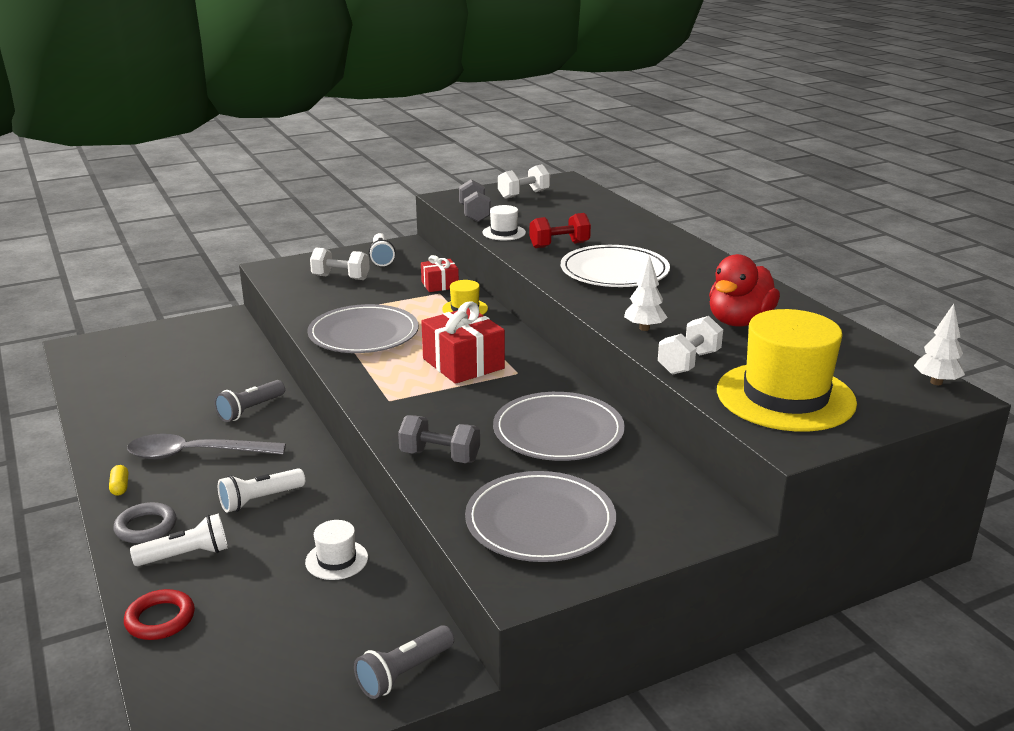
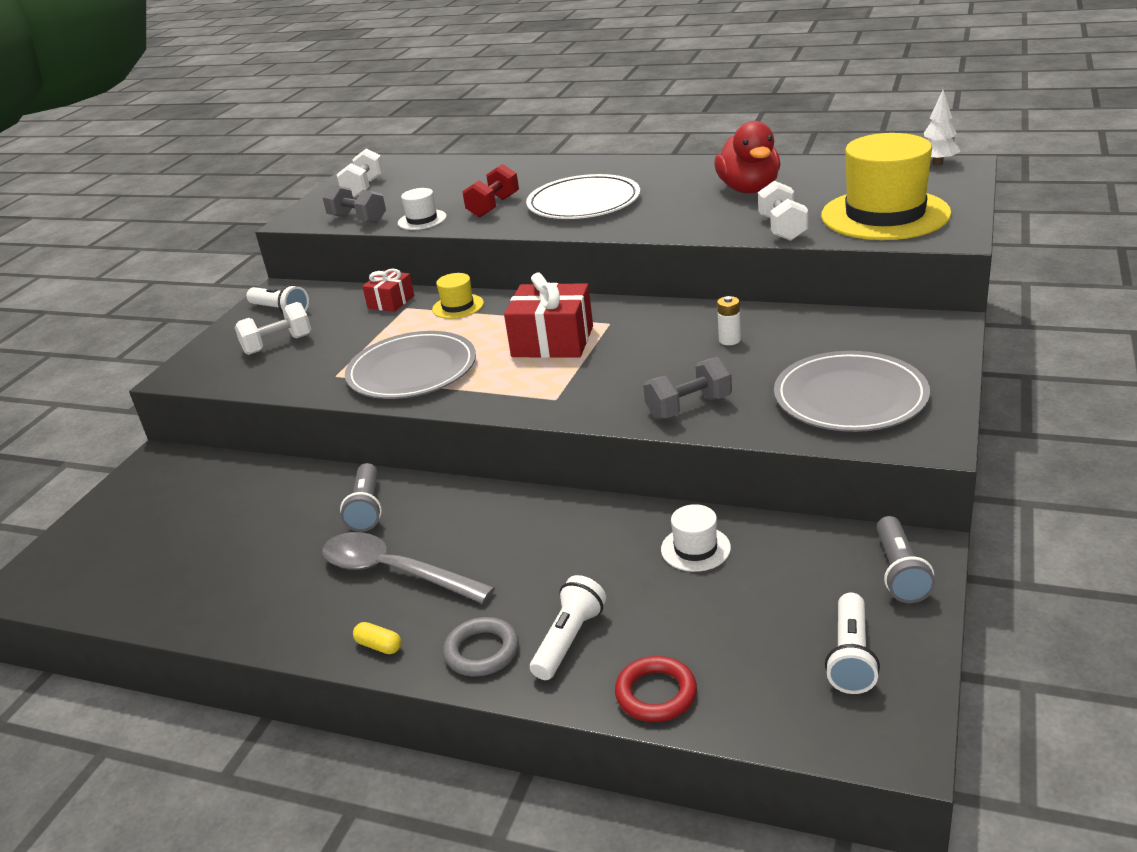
camera: 40 degrees left, 5 degrees up
(196, 454) = (395, 572): grey spoon -> grey spoon turned 75 degrees clockwise
(260, 500) = (538, 559): white flashlight -> white flashlight (851, 657)
(558, 431) = (729, 340): grey plate -> white battery
(644, 328) = (700, 225): white tree -> none

